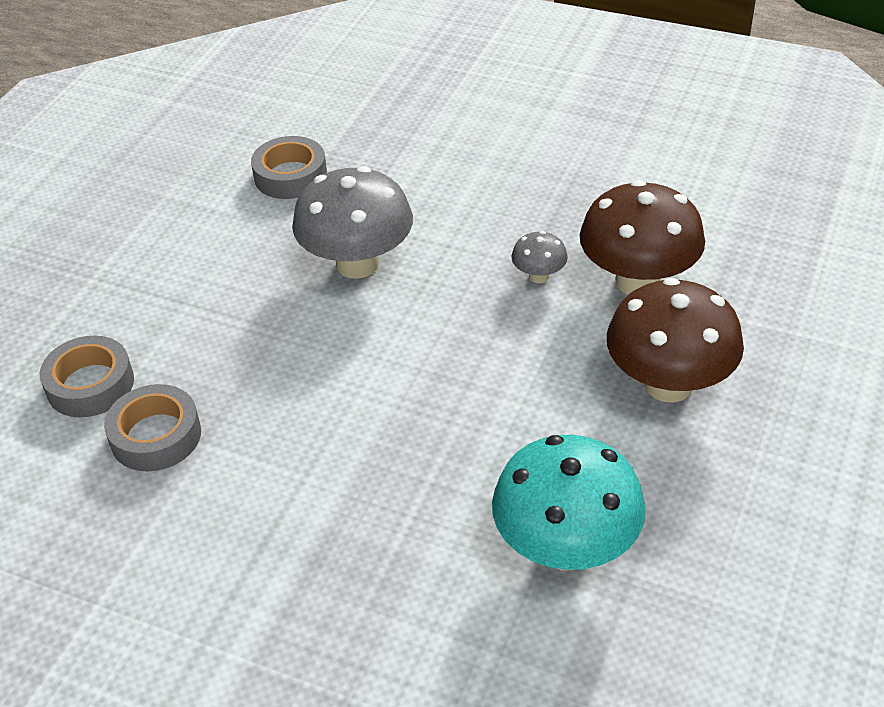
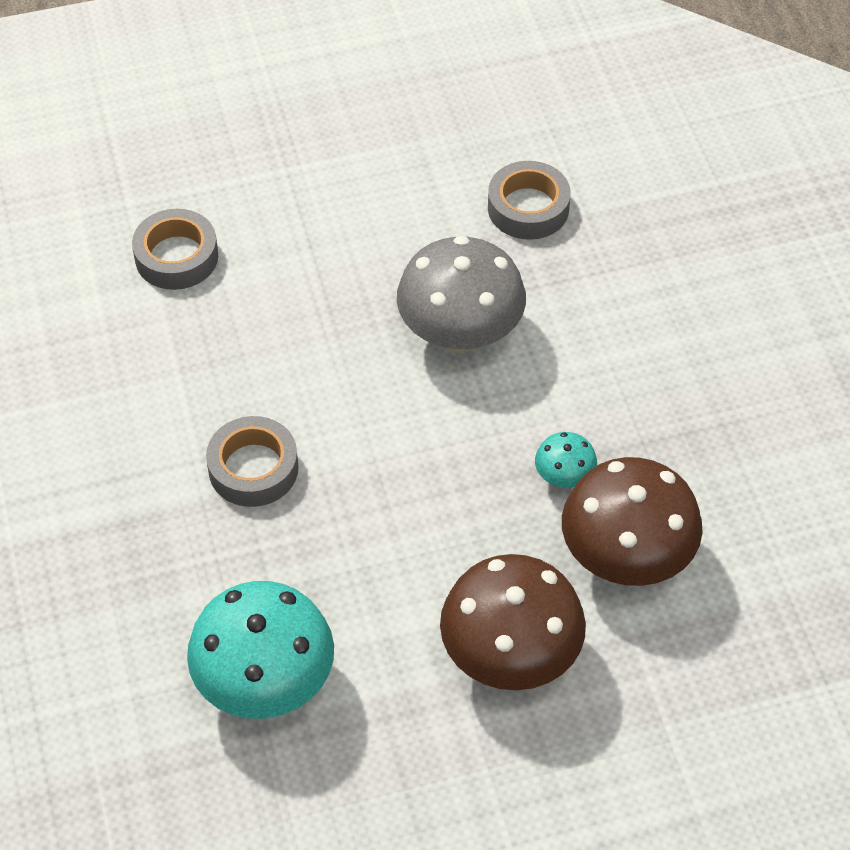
camera: 50 degrees right, 10 degrees up
(156, 436) = (161, 336): grey tape -> grey tape (253, 468)
(539, 276) = (564, 477): grey mushroom -> turquoise mushroom

